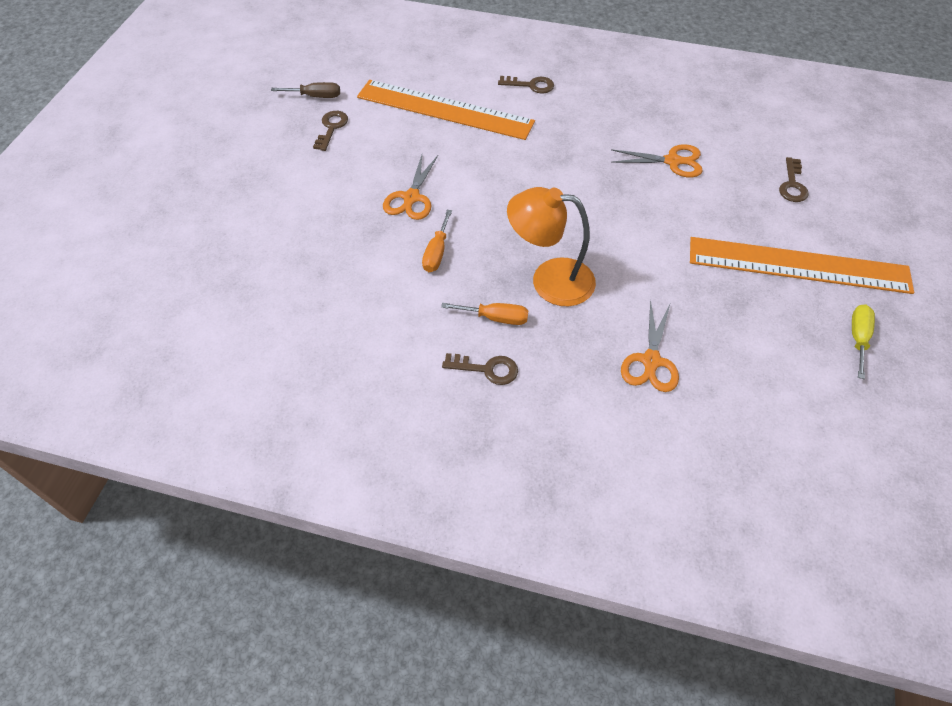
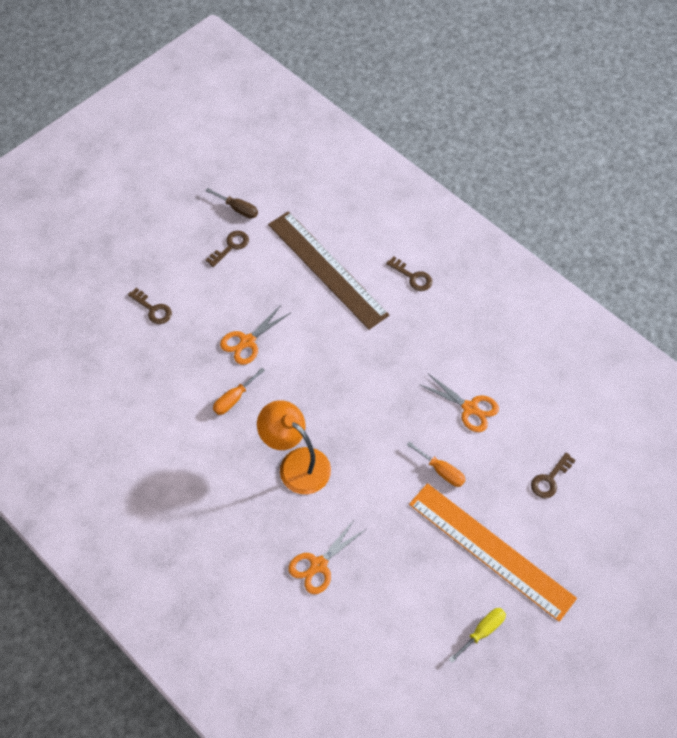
camera: 30 degrees right, 5 degrees up
(444, 109) = (327, 269): orange ruler -> brown ruler
(486, 369) = (205, 509): brown key -> brown key (153, 309)
(495, 318) = (238, 474): orange screwdriver -> orange screwdriver (442, 471)

